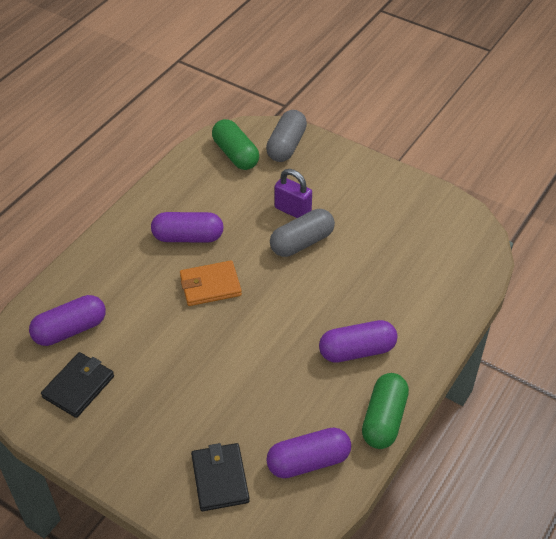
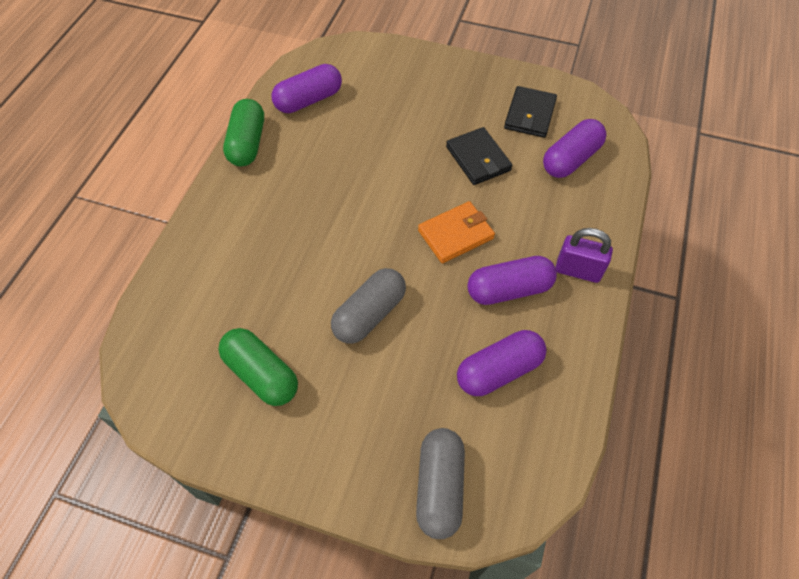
camera: 165 degrees right, 10 degrees up
(220, 479) = (377, 76): black wallet -> black wallet (478, 158)
(235, 154) = (508, 447): green capsule -> green capsule (261, 374)
(293, 210) = (394, 361): purple padlock -> purple padlock (578, 271)
(357, 351) = (281, 198): purple capsule -> purple capsule (499, 370)

